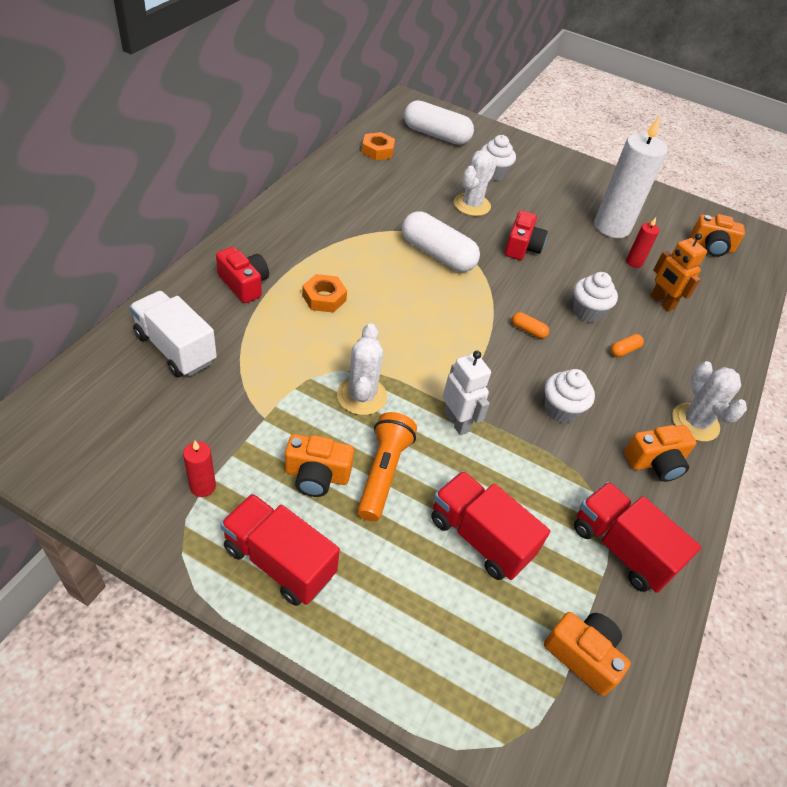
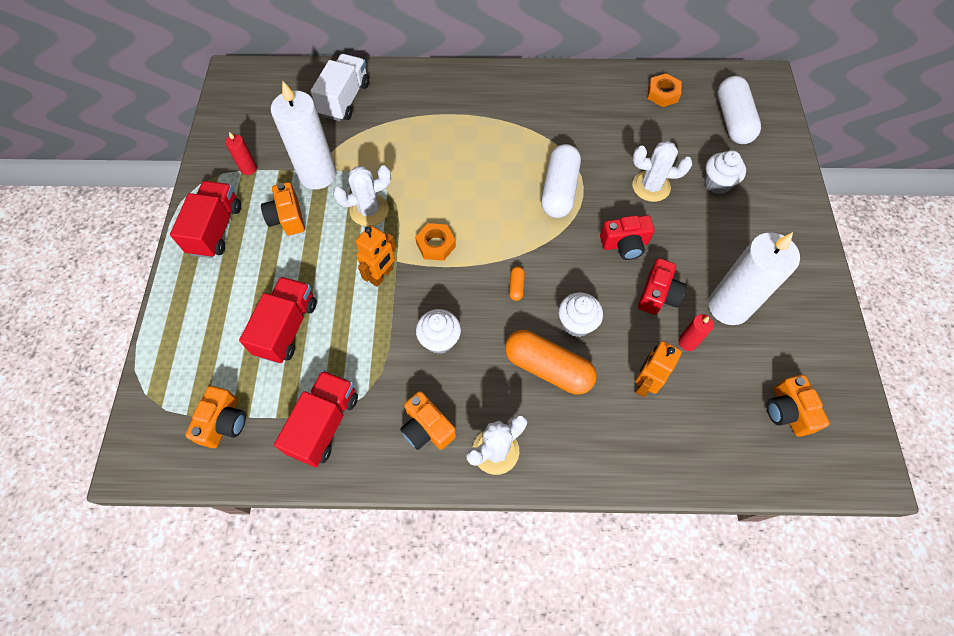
camera: 70 degrees right, 15 degrees up
(244, 284) = (428, 99): red camera -> red camera (658, 295)
(273, 420) = (317, 175): none -> white candle
(324, 298) = (449, 146): orange nut -> orange nut (436, 245)
(383, 473) = (310, 251): orange flashlight -> none
(457, 422) = (381, 275): white robot -> orange robot
(624, 350) = (548, 368): orange capsule -> orange capsule, size x2.41

